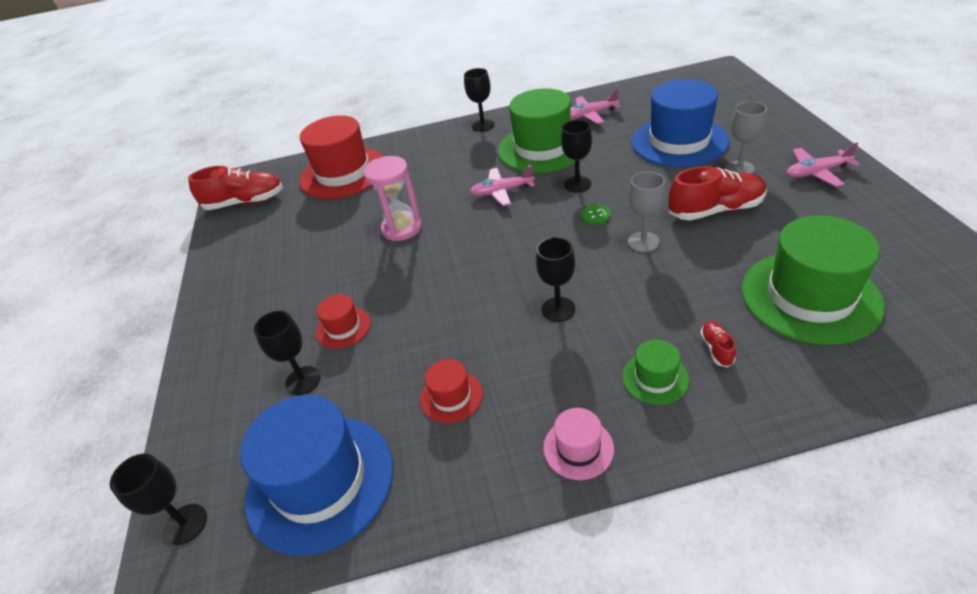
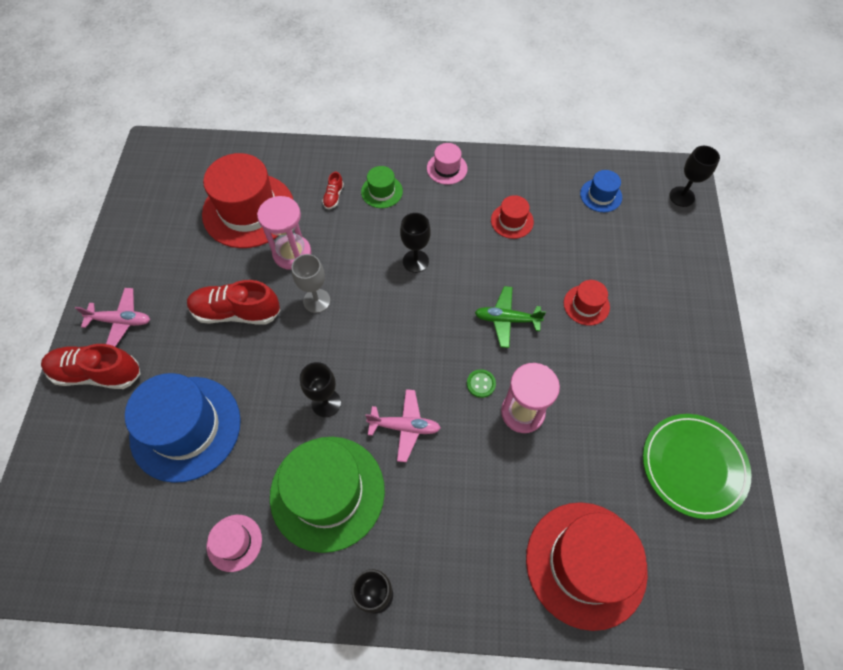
camera: 170 degrees left, 20 degrees up
(245, 202) = (718, 556): red shoe -> red shoe (97, 373)
(251, 240) = (693, 466): none -> green plate
(303, 380) = (617, 267): black goblet -> none
(320, 482) = (601, 195): blue hat -> blue hat, size x0.46
(432, 287) = (507, 319): none -> green plane
(590, 115) = (234, 542): pink plane -> pink hat
(595, 216) = (335, 349): green button -> green button (481, 384)
(708, 271) = (292, 253): none -> pink hourglass
(739, 169) = (172, 356): grey goblet -> none
(810, 296) = (248, 210): green hat -> red hat

